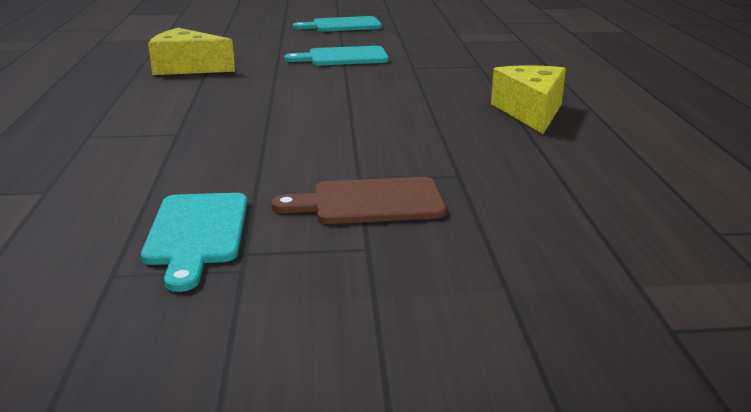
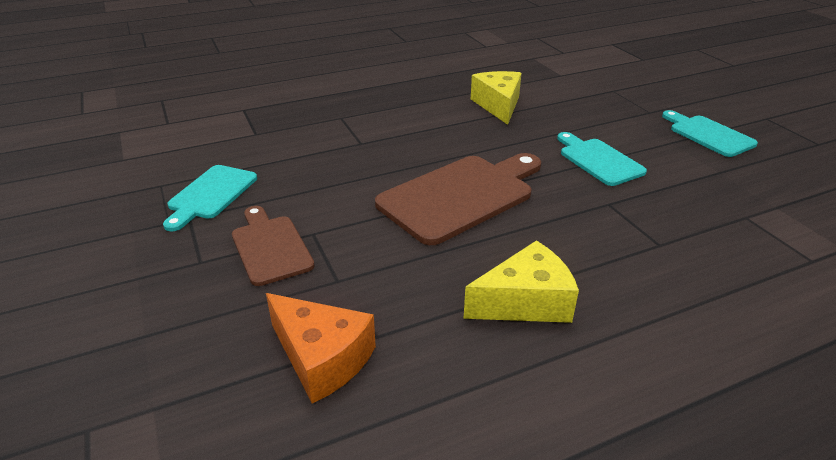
camera: 70 degrees right, 10 degrees up
(196, 233) = (210, 194): turquoise cutting board -> turquoise cutting board turned 45 degrees counterclockwise
(351, 107) = (461, 196): none -> brown cutting board
(579, 193) = (322, 358): none -> orange cheese

